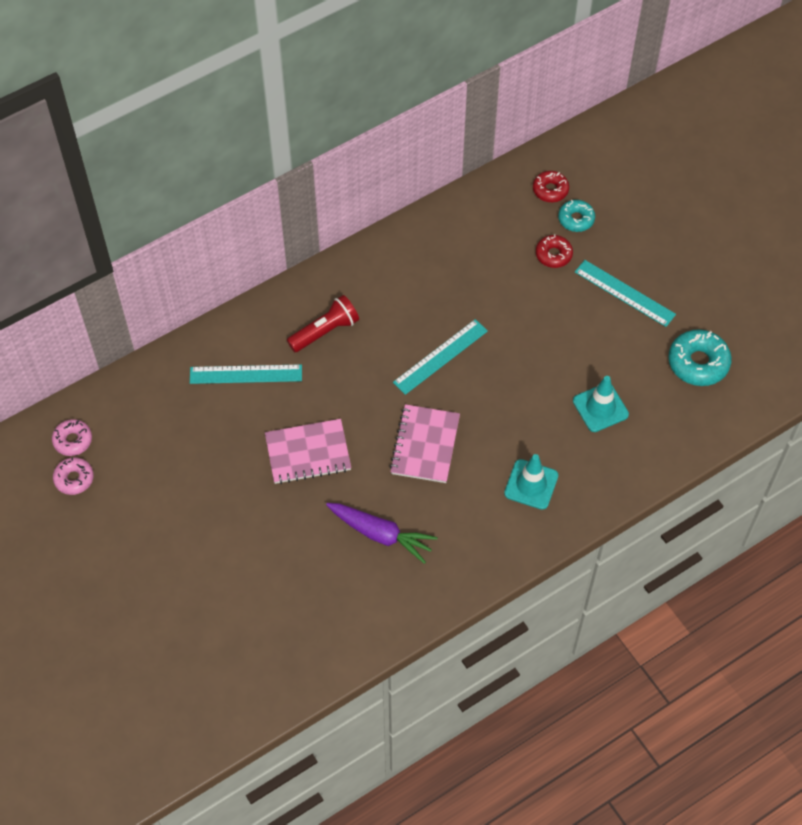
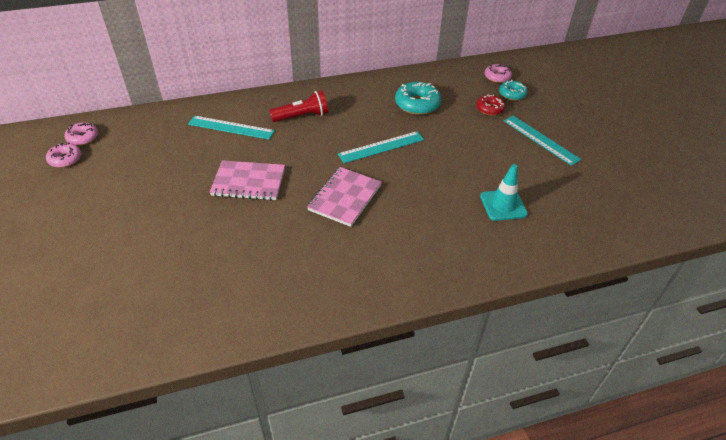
camera: 15 degrees right, 15 degrees down
(381, 534) = (278, 251): purple carrot -> none
(531, 484) = (425, 245): turquoise traffic cone -> none
(550, 190) = (497, 77): red donut -> pink donut
(698, 363) = (596, 193): turquoise donut -> turquoise donut (417, 104)

